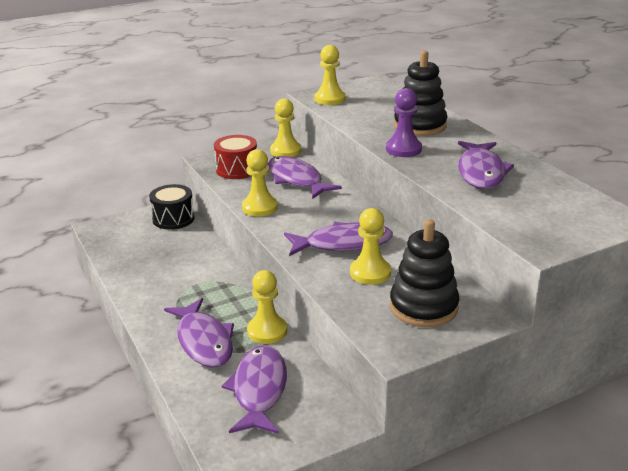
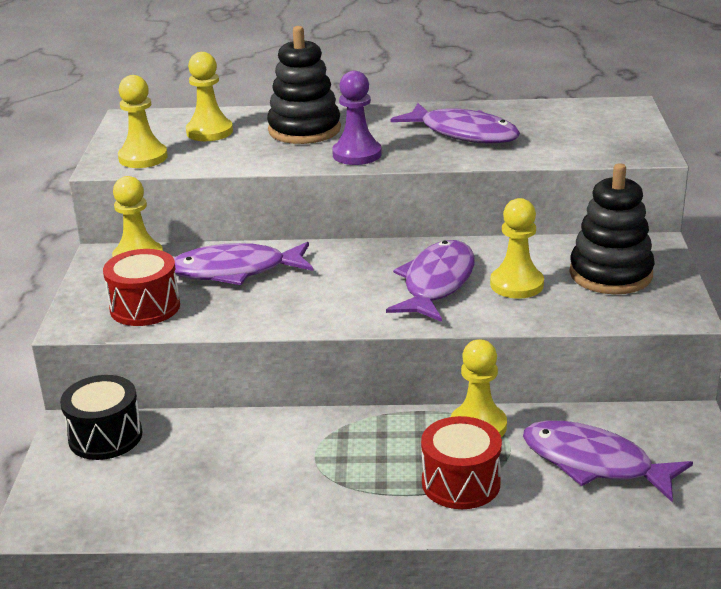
camera: 60 degrees left, 0 degrees up
(203, 341) = (461, 483): purple fish -> red drum
(259, 207) = (281, 316): yellow pawn -> yellow pawn (209, 132)

